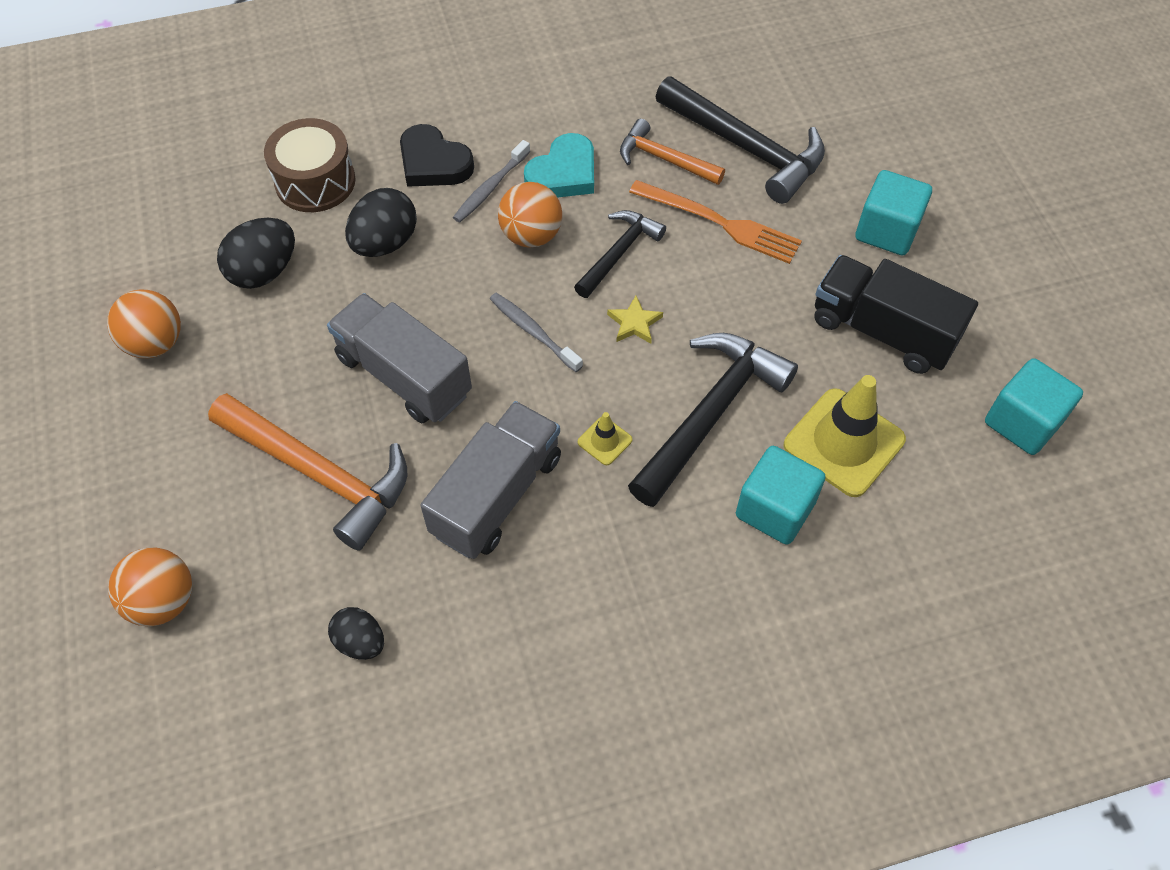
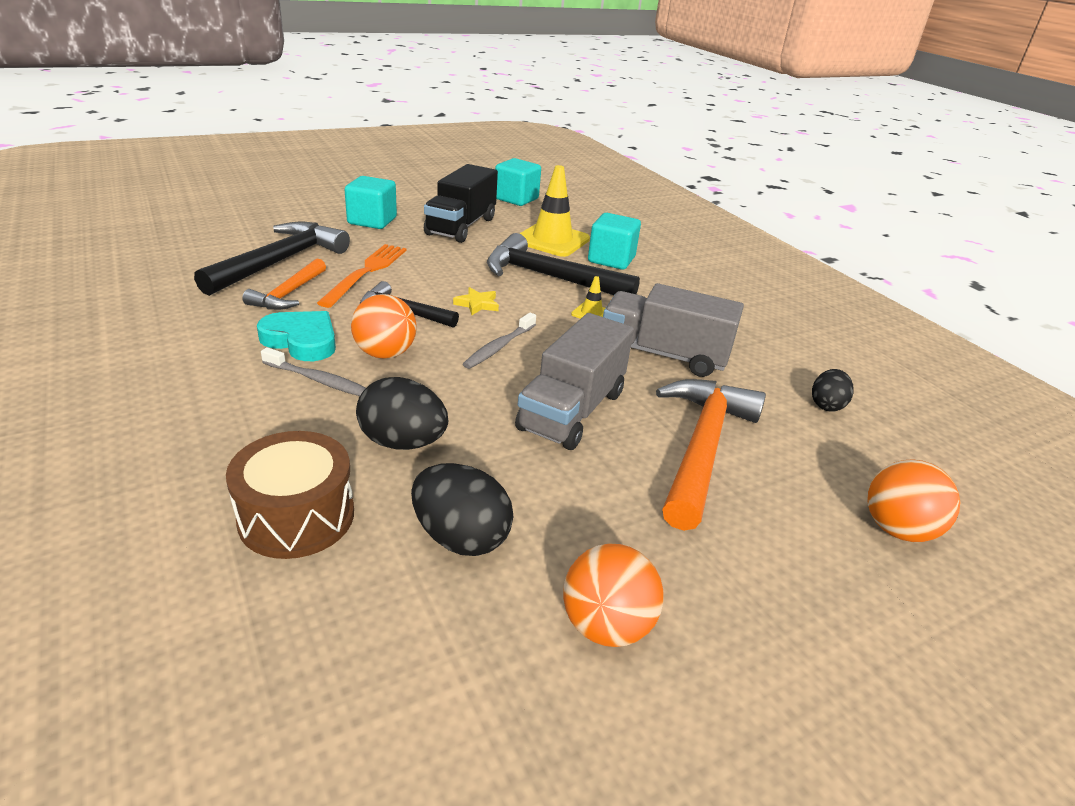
camera: 105 degrees left, 25 degrees down
(433, 163) = (274, 421): black heart -> none

